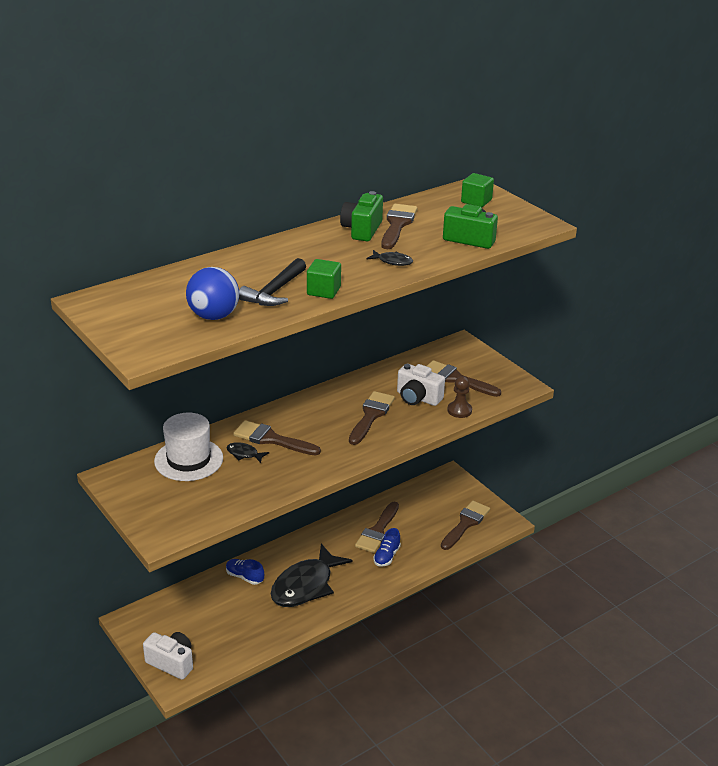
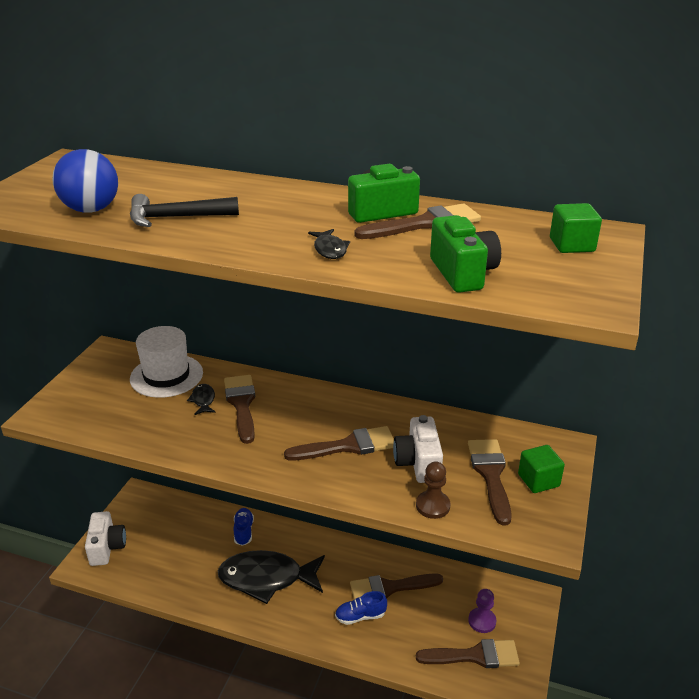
camera: 55 degrees right, 0 degrees up
(323, 291) = (207, 238): green cube -> green cube (538, 480)
(444, 506) = (482, 621): none -> purple pawn

